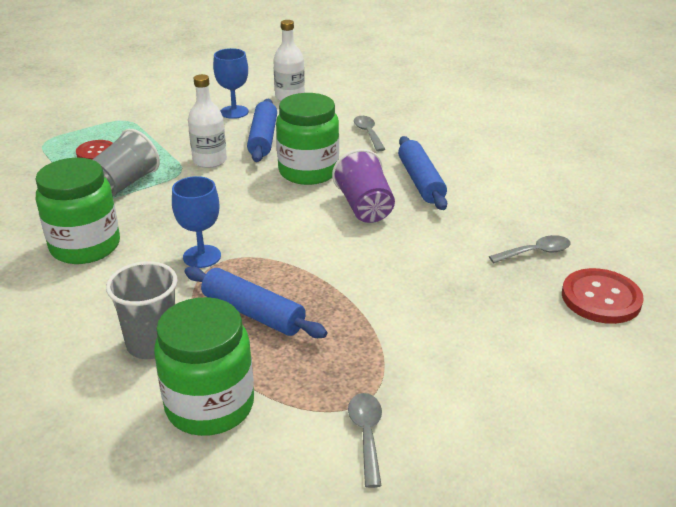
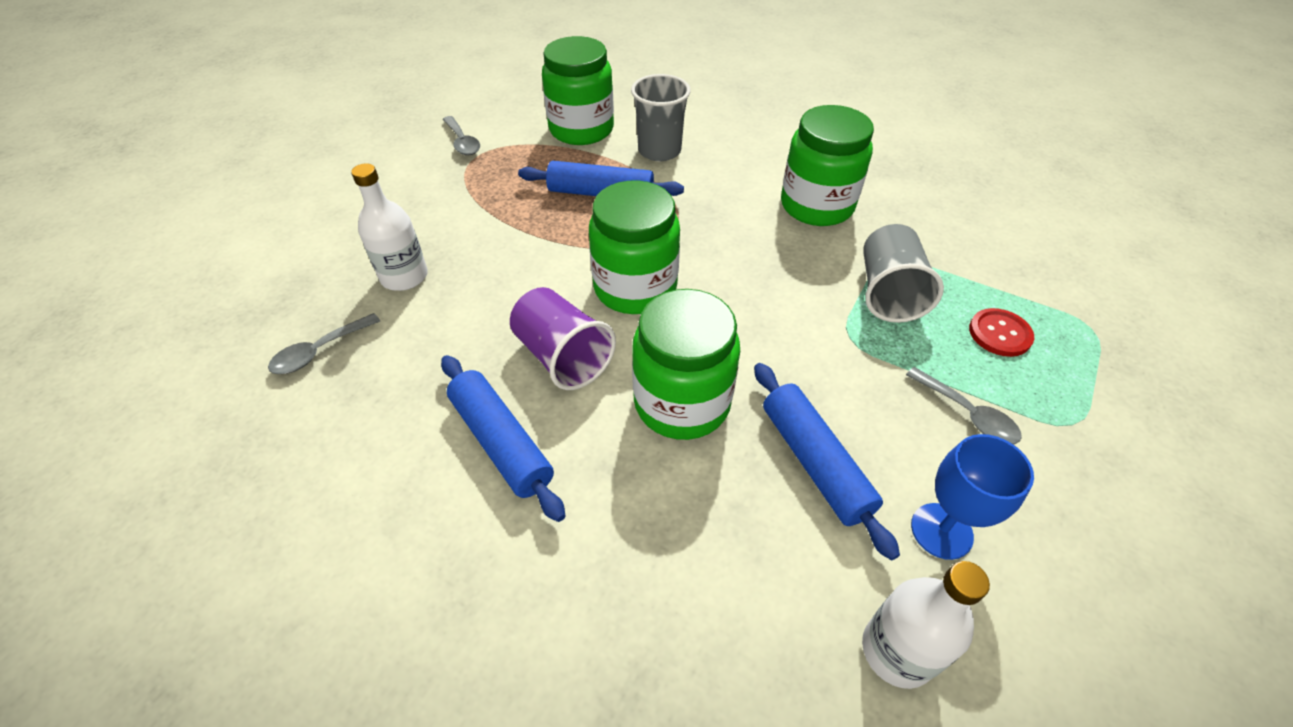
camera: 155 degrees right, 15 degrees up
(202, 256) = (696, 229): blue goblet -> none
(209, 161) = (837, 374): white bottle -> white bottle (404, 276)
(287, 230) = (635, 288): none -> green jar
(368, 133) = (647, 559): grey spoon -> grey spoon (967, 414)
(601, 298) = (249, 308): red button -> none

